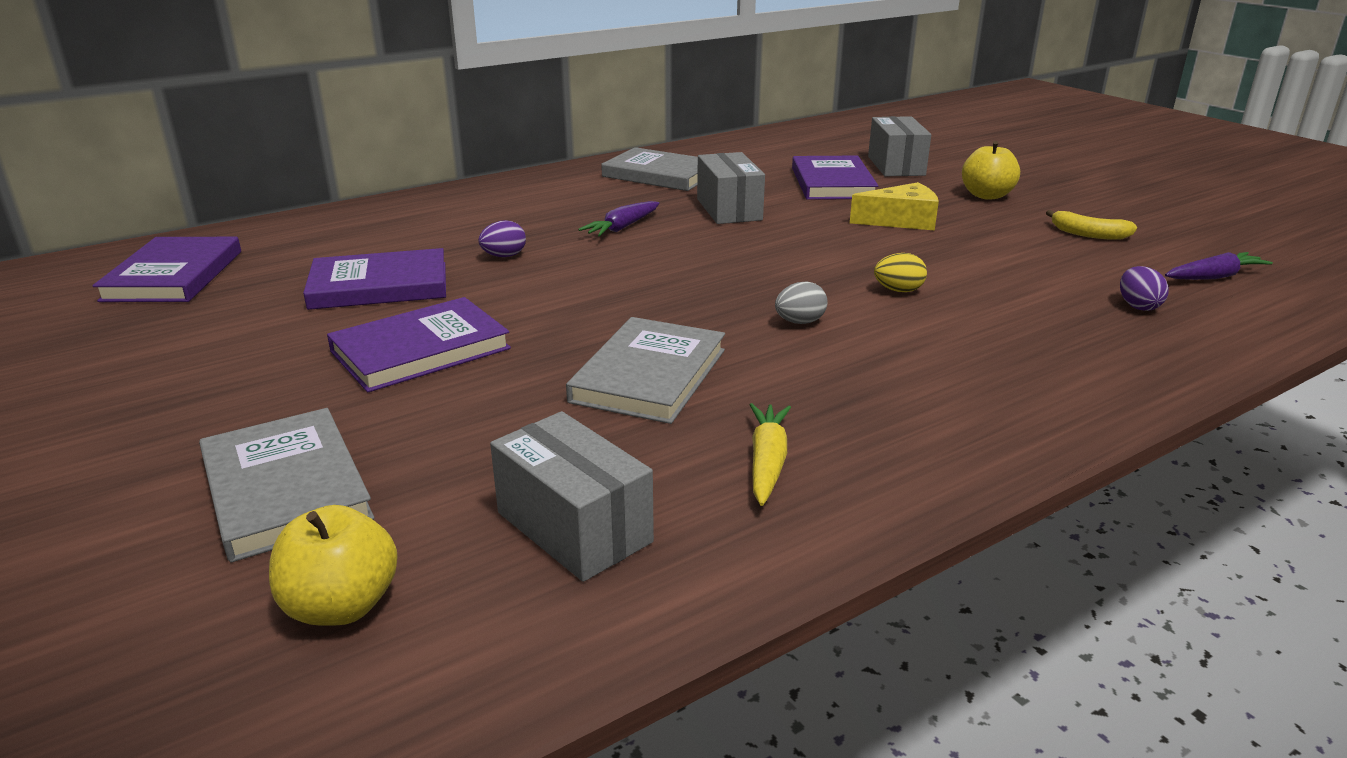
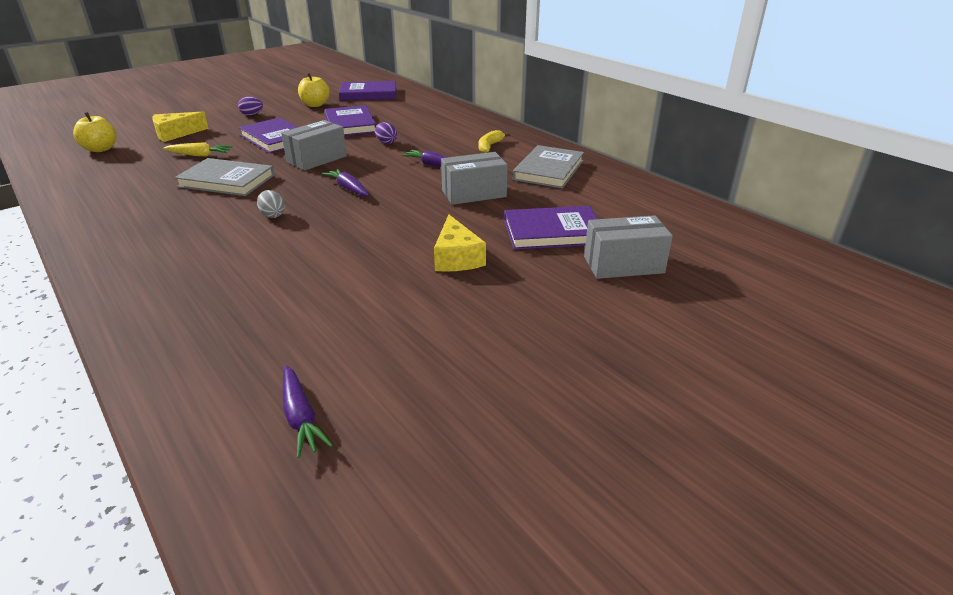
camera: 85 degrees right, 5 degrees up
(285, 488) = (176, 134): grey book -> yellow cheese
(574, 527) = (113, 175): grey box -> grey box (317, 159)
(701, 276) = (348, 188): none -> purple carrot
(767, 462) = (130, 206): yellow carrot -> yellow carrot (199, 155)
(898, 290) = (311, 247): yellow egg -> none
(986, 195) = (540, 308): yellow apple -> yellow apple (315, 105)
(1088, 234) = (427, 355): yellow banana -> yellow banana (489, 146)
(1138, 306) = (249, 350): purple egg -> purple egg (252, 115)

